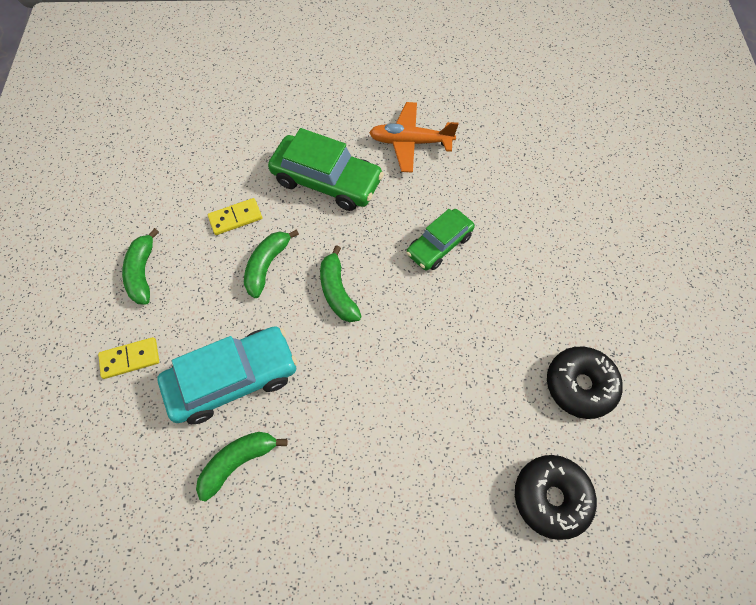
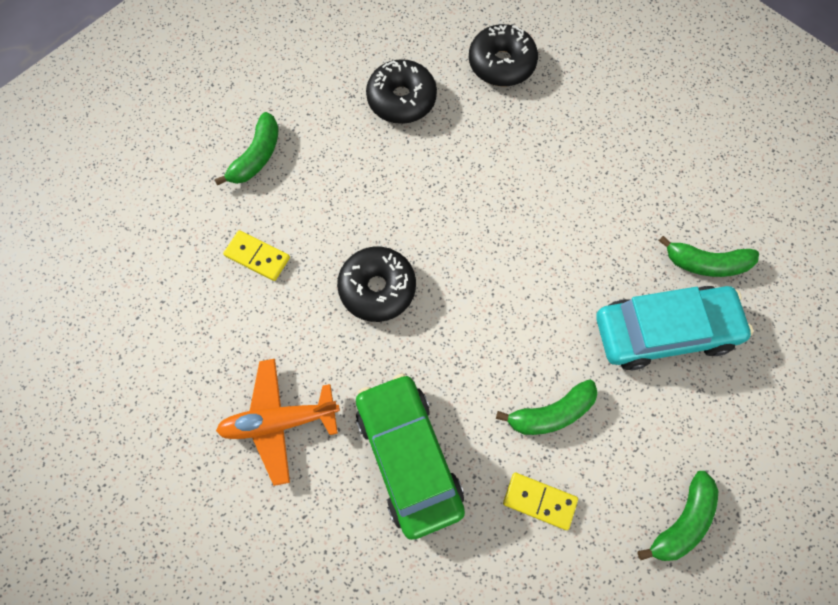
camera: 135 degrees left, 5 degrees up
(130, 358) = (747, 432): yellow domino -> yellow domino (257, 257)
(233, 379) = (664, 331): turquoise car -> turquoise car turned 150 degrees clockwise
(337, 291) = (509, 328): green banana -> green banana (256, 157)
(410, 142) = (279, 422): orange plane -> orange plane turned 120 degrees clockwise
(439, 245) = (377, 288): green car -> black donut

